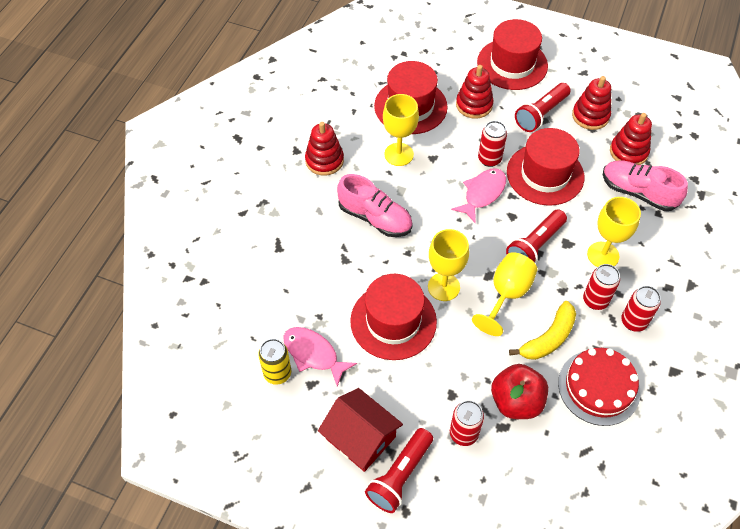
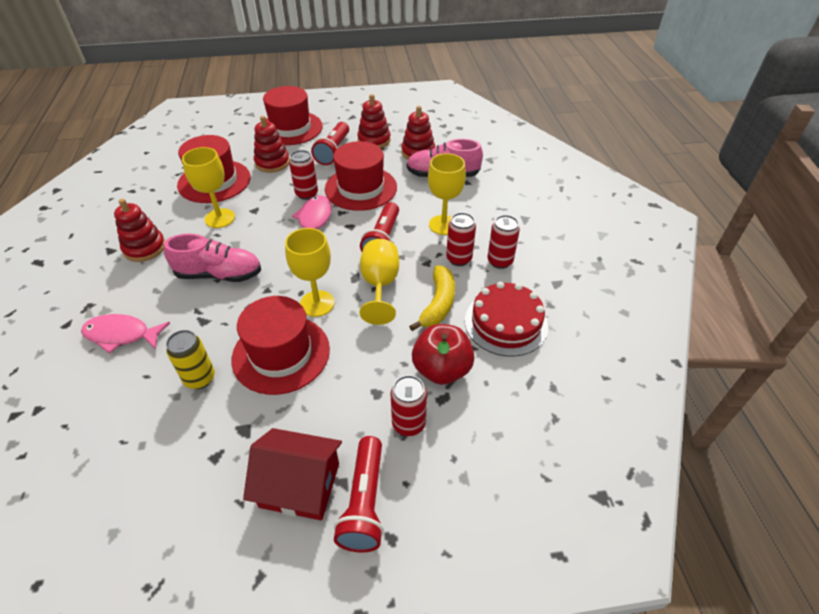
camera: 30 degrees left, 10 degrees down
(277, 373) = (168, 465): yellow can -> yellow can (200, 378)
(313, 354) = (205, 424): pink fish -> pink fish (121, 335)

